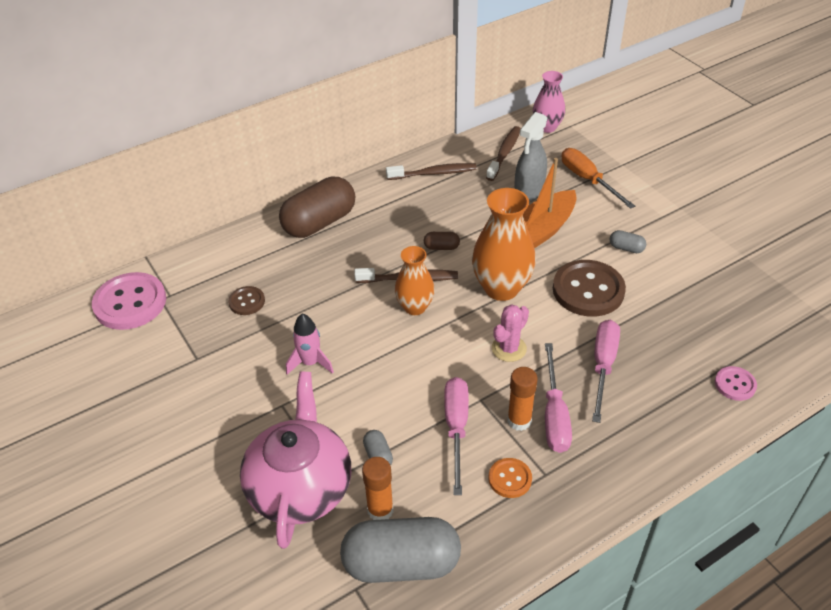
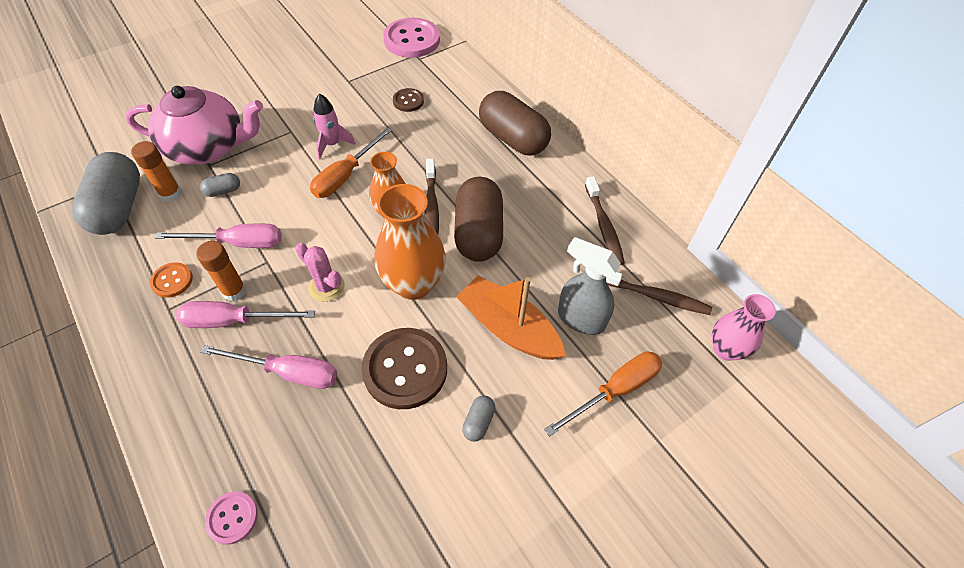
camera: 85 degrees right, 10 degrees up
(361, 347) = (345, 175): none -> orange screwdriver
(441, 247) = (478, 233): brown capsule -> brown capsule, size x2.39

